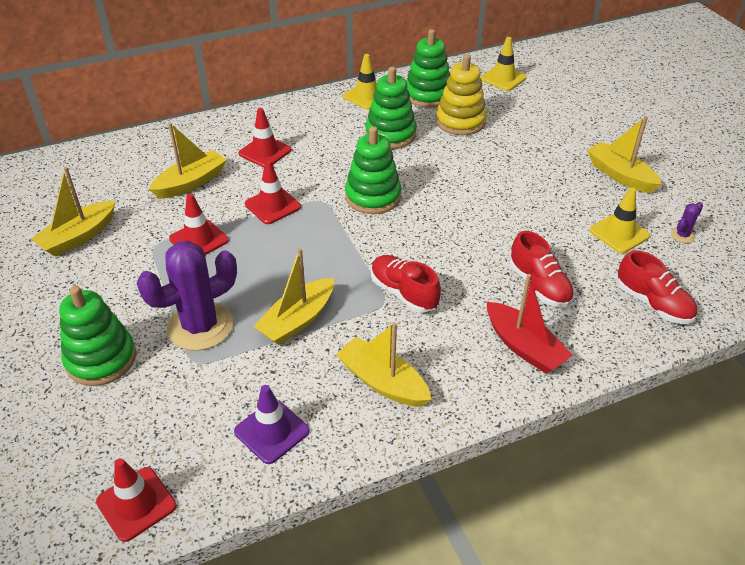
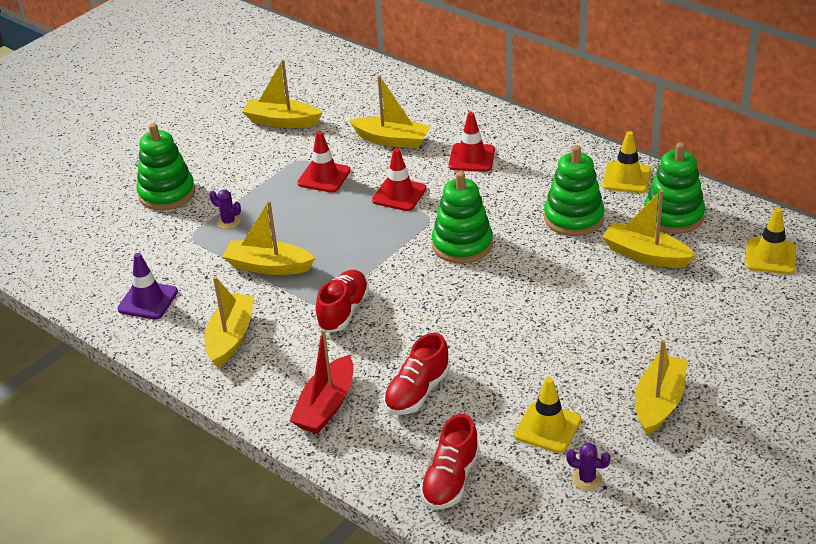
camera: 65 degrees right, 5 degrees down
(136, 504) = (55, 268): red traffic cone -> none
(200, 326) = (228, 222): purple cactus -> purple cactus, size x0.41
(460, 121) = (645, 255): yellow stacking toy -> yellow boat

